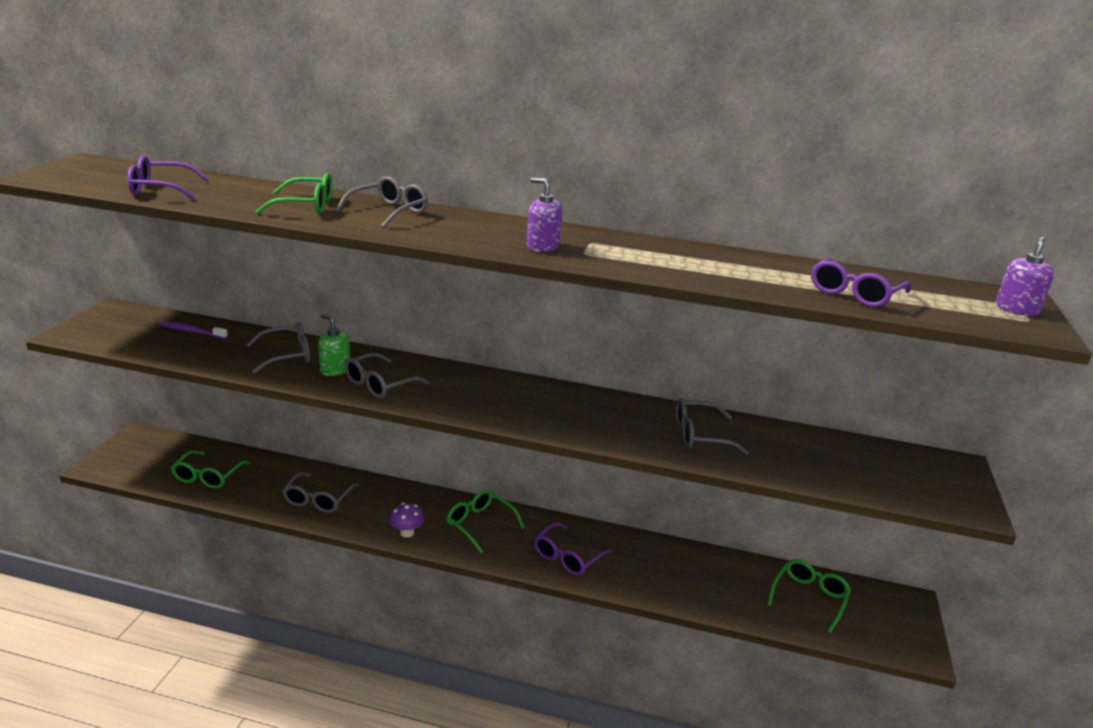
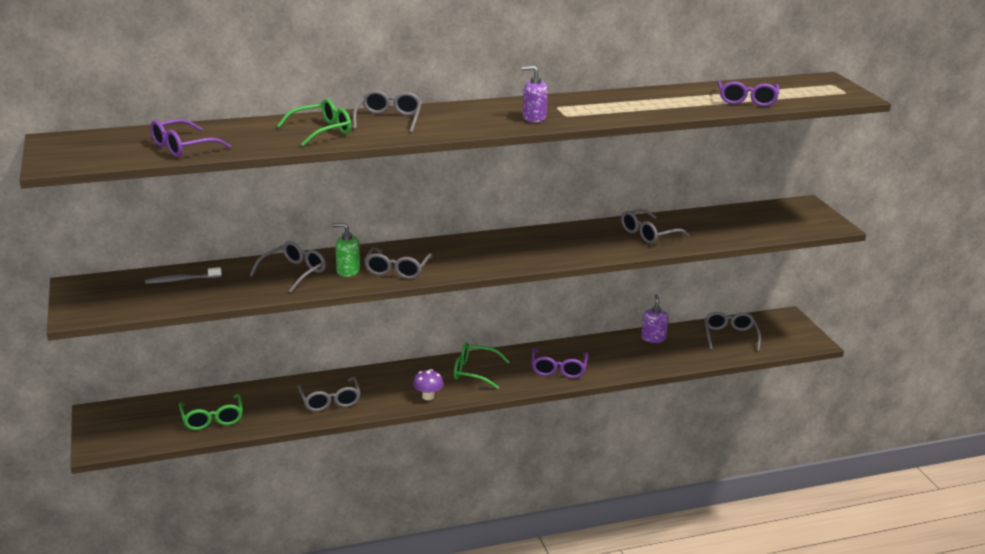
camera: 30 degrees left, 0 degrees up
(191, 331) = (181, 280): purple toothbrush -> grey toothbrush
(809, 597) = (730, 336): green glasses -> grey glasses
(1016, 309) = (833, 87): purple soap dispenser -> purple soap dispenser (653, 338)

